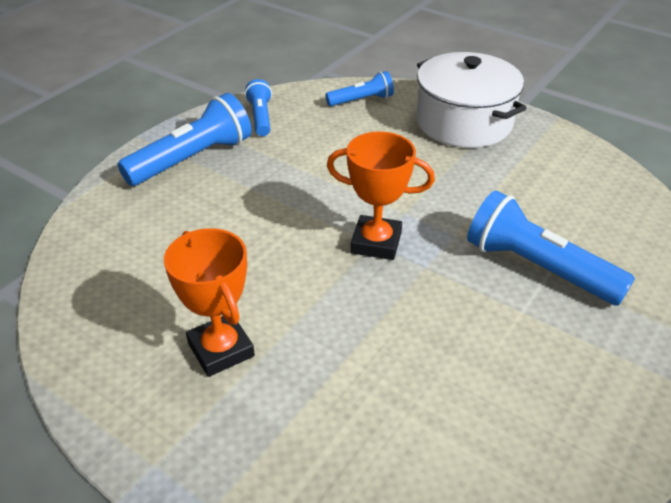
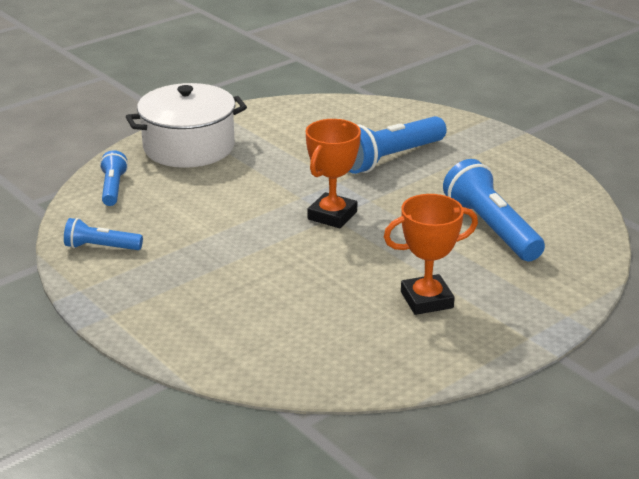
camera: 75 degrees left, 10 degrees down
(192, 159) = (151, 294): blue flashlight -> blue flashlight (491, 228)

